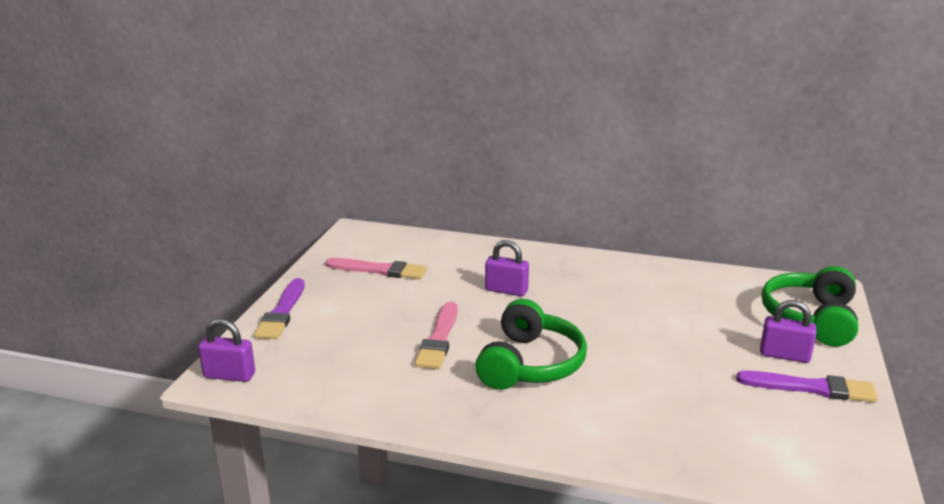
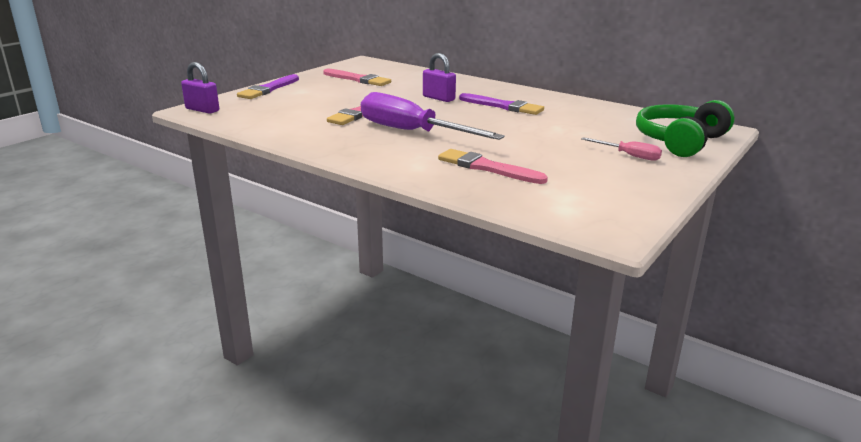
camera: 20 degrees right, 0 degrees up
(530, 364) = (412, 132): green headphones -> purple screwdriver
(665, 413) = (487, 168): none -> pink brush
(784, 355) = (629, 156): purple padlock -> pink screwdriver
(811, 388) = (631, 174): purple brush -> purple brush (503, 106)

